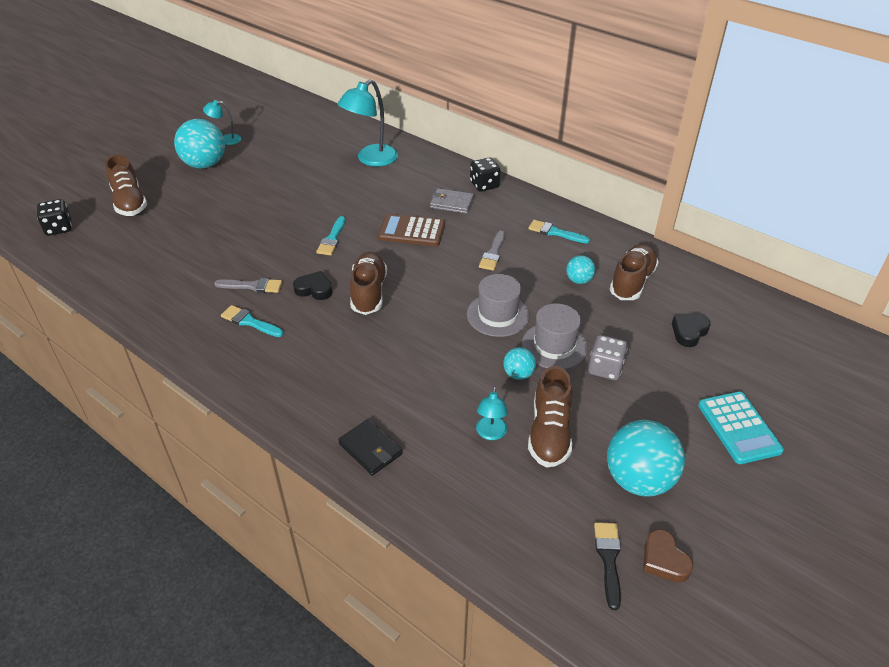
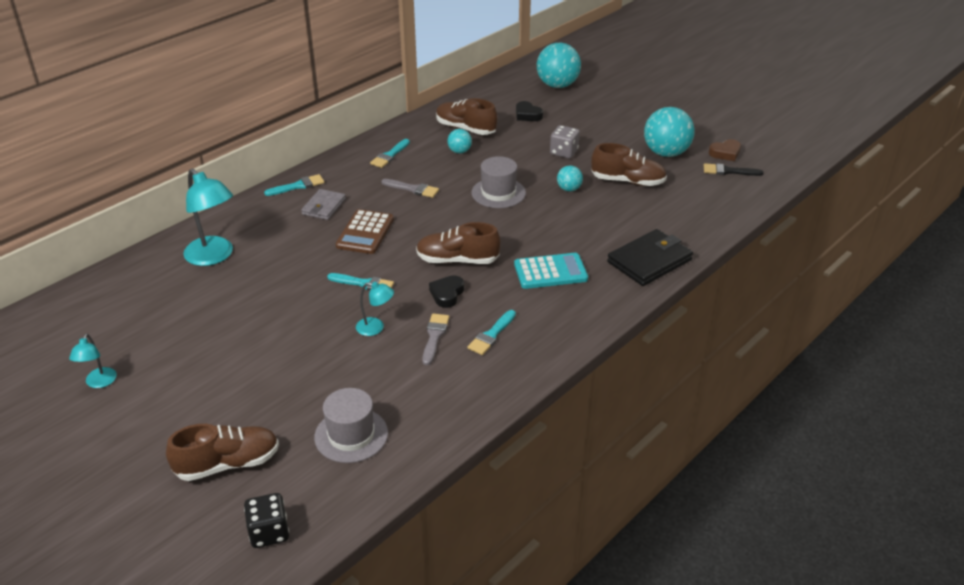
camera: 85 degrees left, 5 degrees down
(205, 164) = (159, 398): turquoise ball -> turquoise ball (557, 85)
(370, 449) = (649, 261): black wallet -> black wallet, size x1.62
(484, 185) = (298, 186): black dice -> turquoise brush
(491, 434) = (630, 206): turquoise lamp -> turquoise lamp (376, 328)
(554, 346) = (538, 170): grey hat -> grey hat (351, 435)
(739, 428) = (619, 113): turquoise calculator -> turquoise calculator (550, 272)

